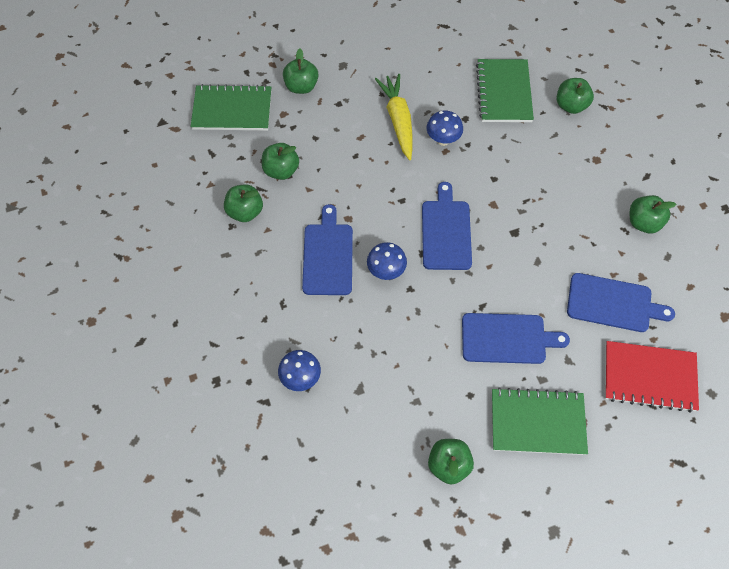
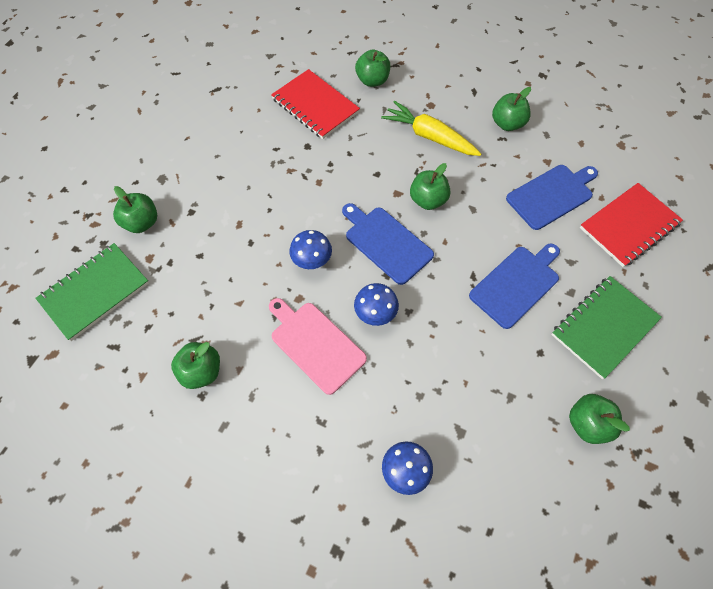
camera: 45 degrees left, 0 degrees up
(281, 170) = (198, 307): green apple -> green apple (428, 200)
(328, 256) = (315, 344): blue cutting board -> pink cutting board
(398, 120) = (256, 187): yellow carrot -> yellow carrot (429, 136)
(443, 140) = (308, 175): blue mushroom -> blue mushroom (312, 261)
(503, 92) = (315, 106): green notebook -> red notebook

